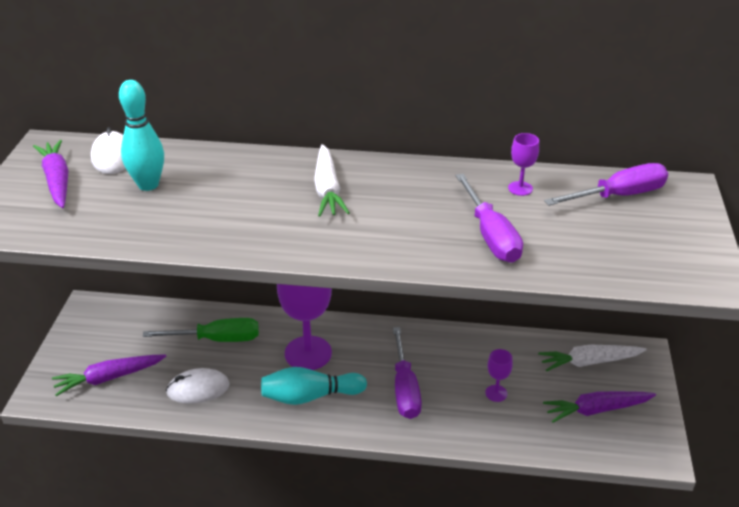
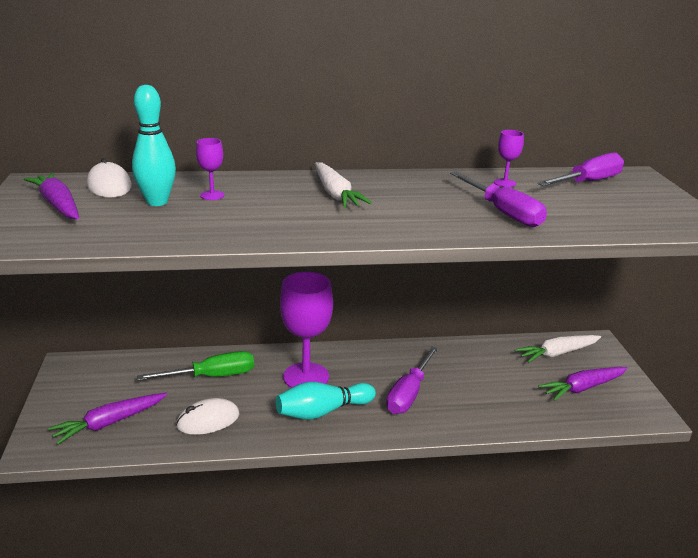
camera: 15 degrees left, 10 degrees down
(405, 389) = (409, 394): purple screwdriver -> purple screwdriver turned 45 degrees clockwise
(496, 393) = (491, 386): purple goblet -> purple goblet (212, 195)

